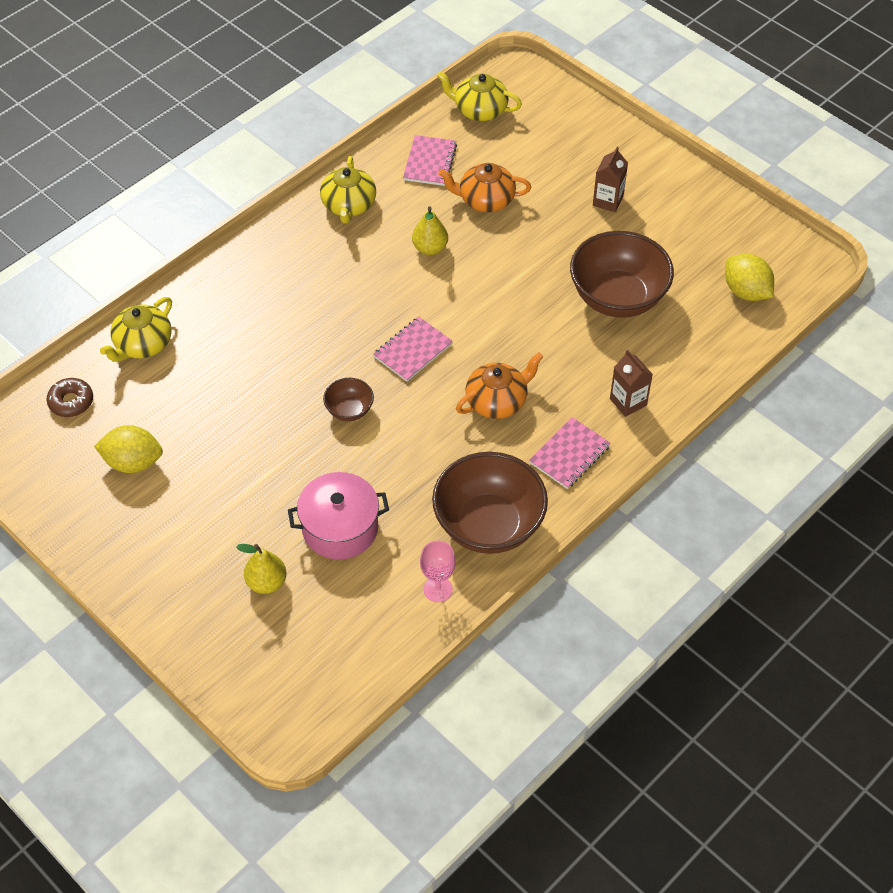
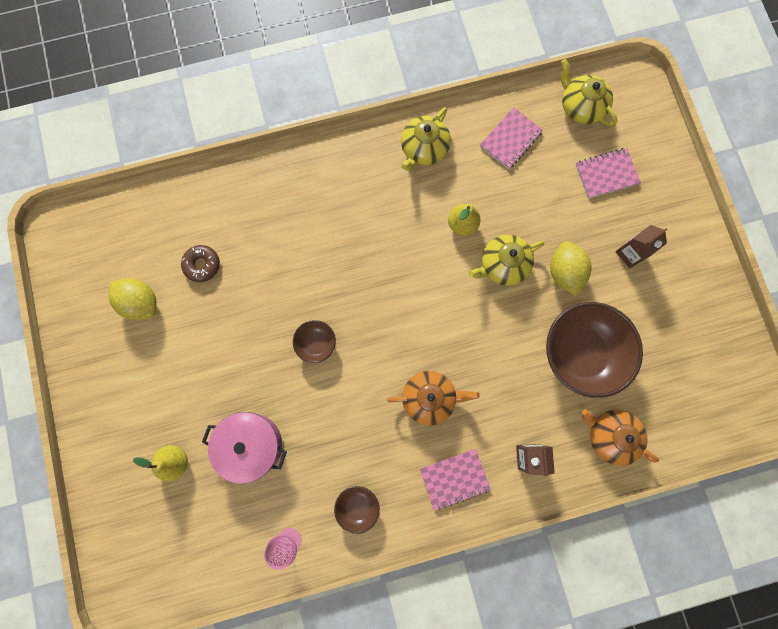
camera: 30 degrees right, 25 degrees up
(71, 402) = (127, 224): brown donut -> brown donut (202, 265)
(142, 344) = (203, 199): yellow teapot -> yellow teapot (502, 265)
(413, 351) = (393, 315): pink notebook -> pink notebook (606, 174)
(485, 200) = (532, 200): orange teapot -> orange teapot (610, 435)
(488, 525) = (358, 506): brown bowl -> brown bowl, size x0.47
(746, 291) = (688, 405): yellow lemon -> yellow lemon (564, 272)

